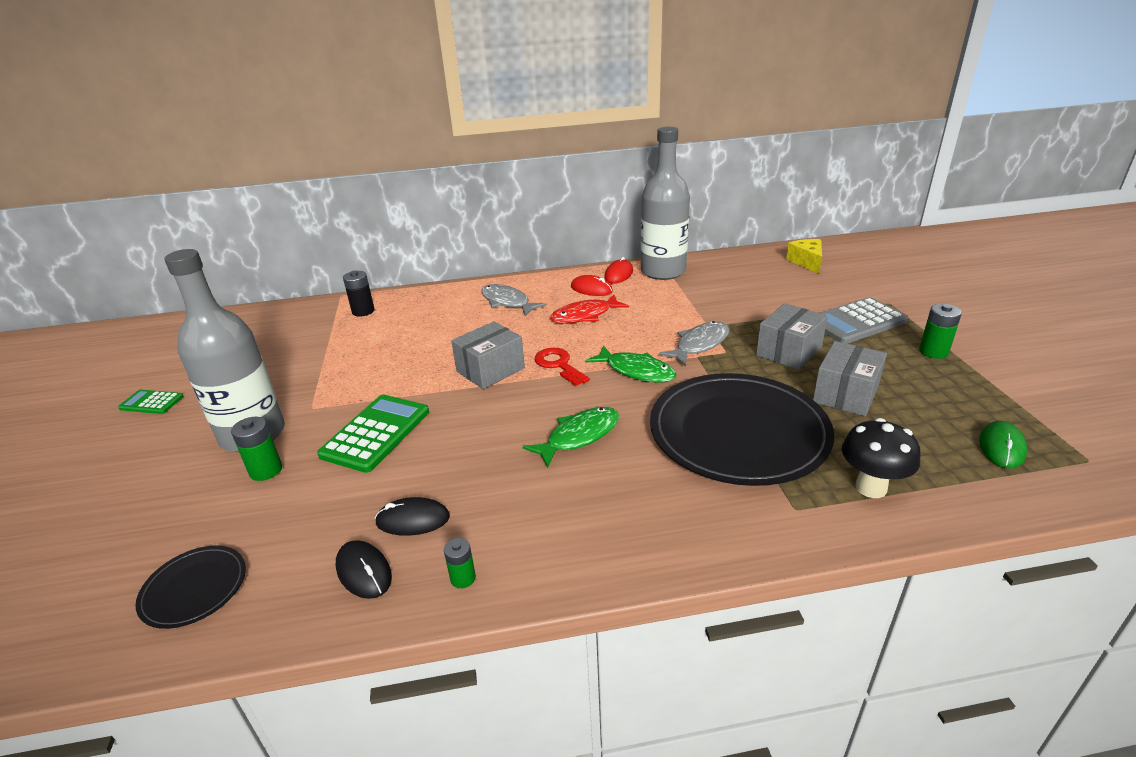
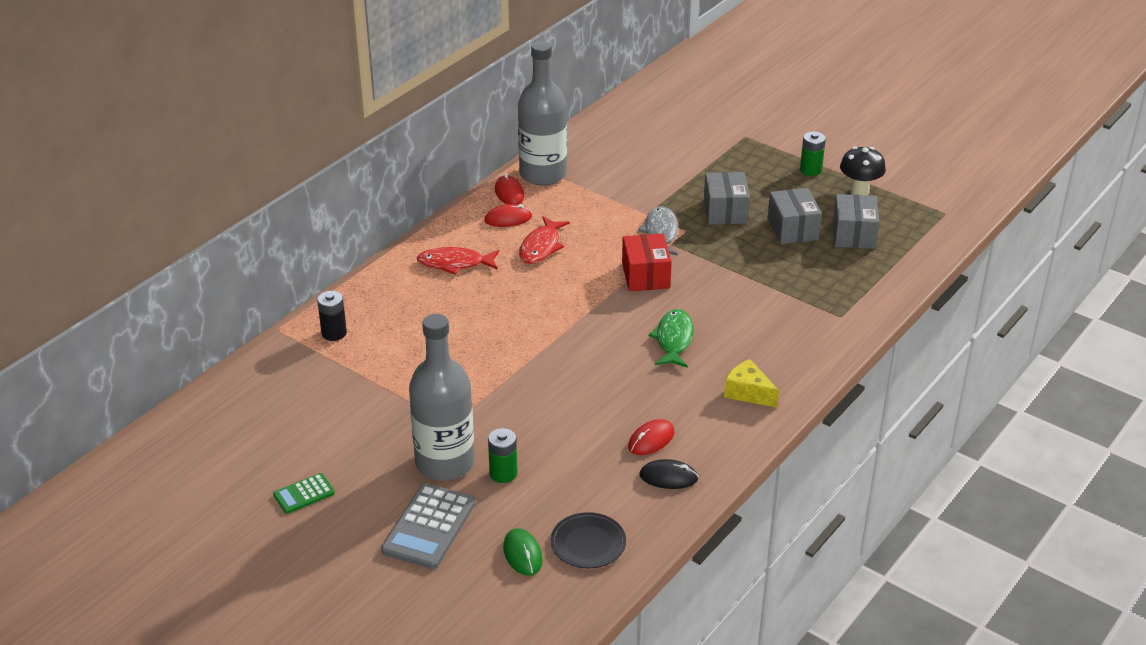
camera: 45 degrees left, 5 degrees up
(376, 433) = (536, 411): green calculator -> none
(413, 520) = (651, 440): black mouse -> red mouse
(463, 578) = (725, 447): green battery -> none
(490, 370) = (540, 326): grey box -> grey box (853, 234)
(507, 302) = (455, 263): grey fish -> red fish
(559, 365) = (584, 298): red key -> none
(636, 371) = (645, 275): green fish -> red box
(738, 432) = (762, 287): black plate -> none
(806, 262) = (646, 116): yellow cheese -> yellow cheese (748, 392)
(856, 322) = (741, 164): grey calculator -> grey calculator (429, 527)
(871, 487) = (863, 284): black mushroom -> black mushroom (859, 191)
(1001, 447) = (901, 225): green mouse -> green mouse (522, 554)

